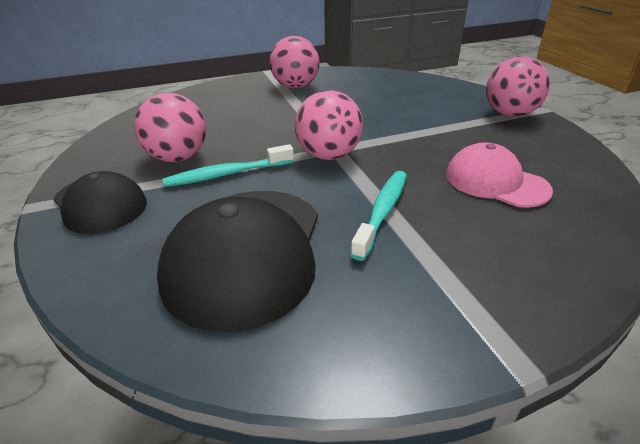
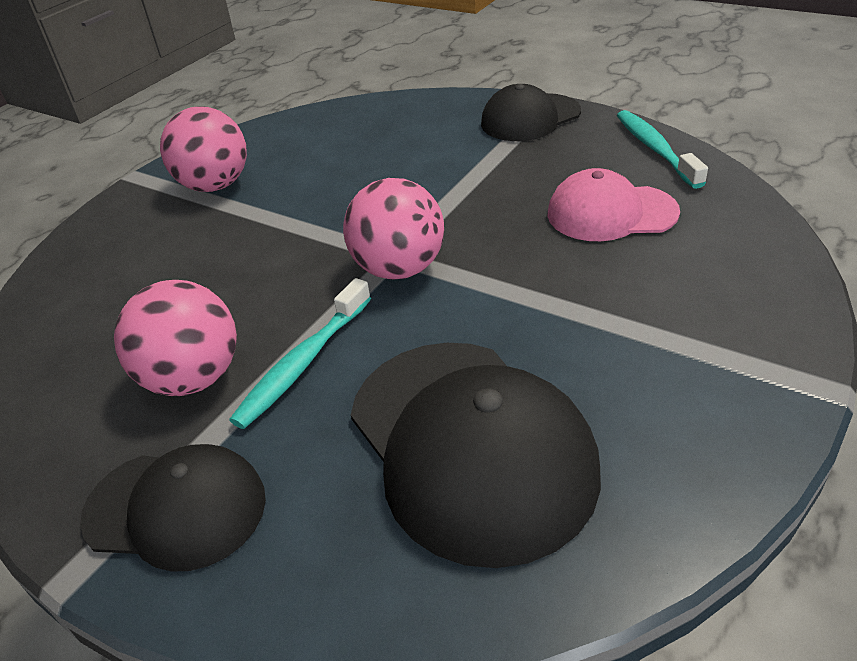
camera: 35 degrees left, 5 degrees up
(382, 212) = (548, 308): turquoise toothbrush -> turquoise toothbrush (655, 149)
(510, 114) = (530, 118): pink ball -> black cap

